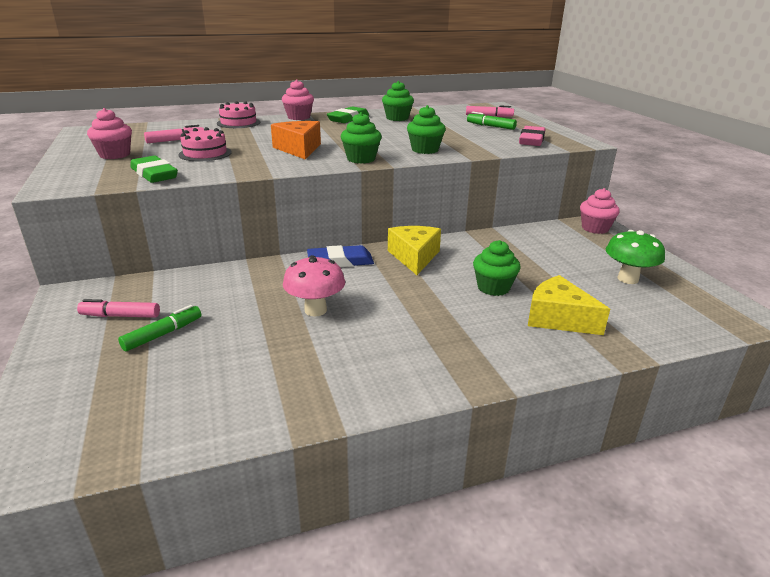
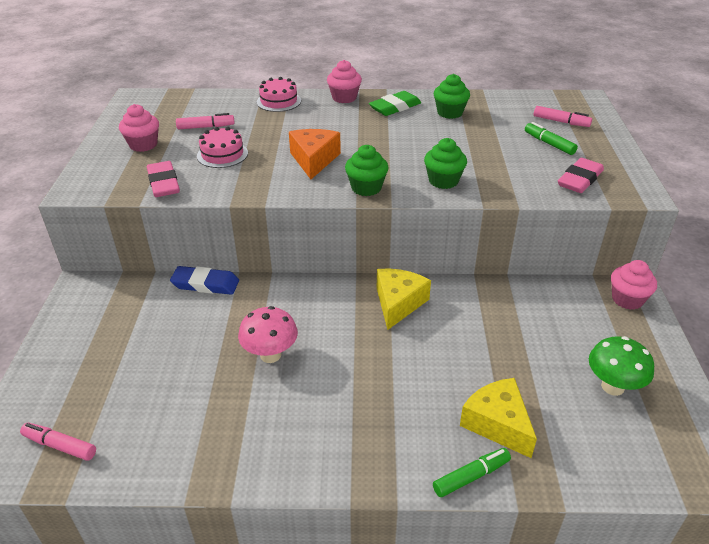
camera: 20 degrees right, 10 degrees up
(120, 316) = (110, 323): pink marker -> pink marker (60, 445)
(154, 174) = (164, 183): green eraser -> pink eraser
(163, 334) = (134, 353): green marker -> green marker (471, 476)
(340, 261) = (323, 294): blue eraser -> blue eraser (205, 284)
(493, 287) = (455, 365): green cupcake -> none

